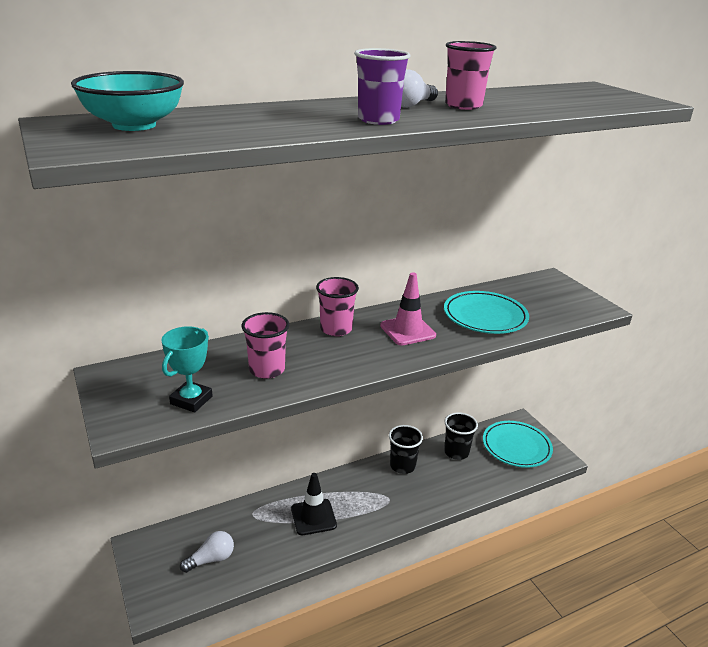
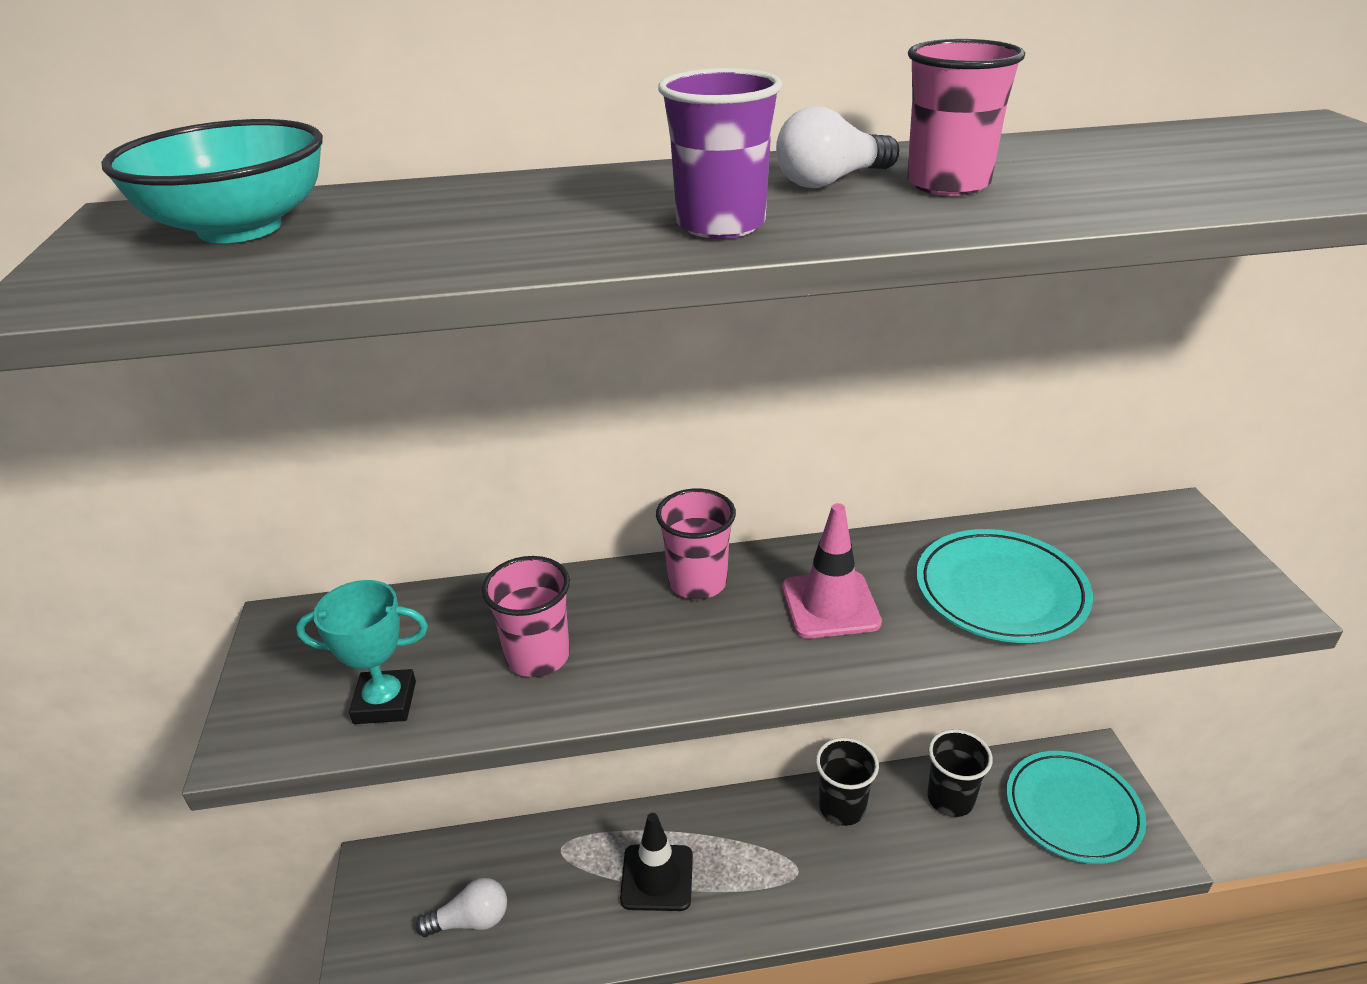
camera: 20 degrees right, 5 degrees up
(191, 400) = (385, 702): turquoise trophy -> turquoise trophy turned 45 degrees clockwise

